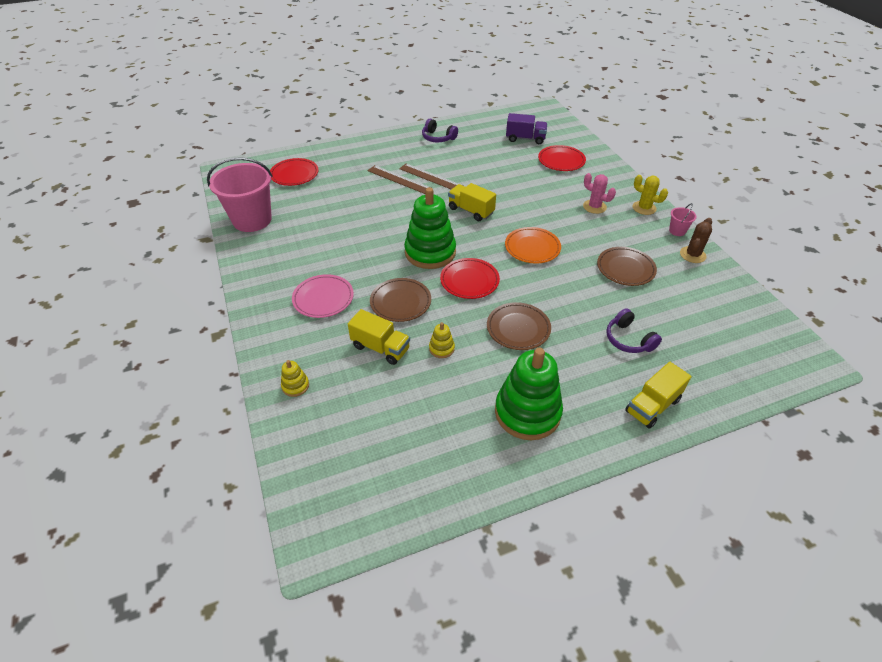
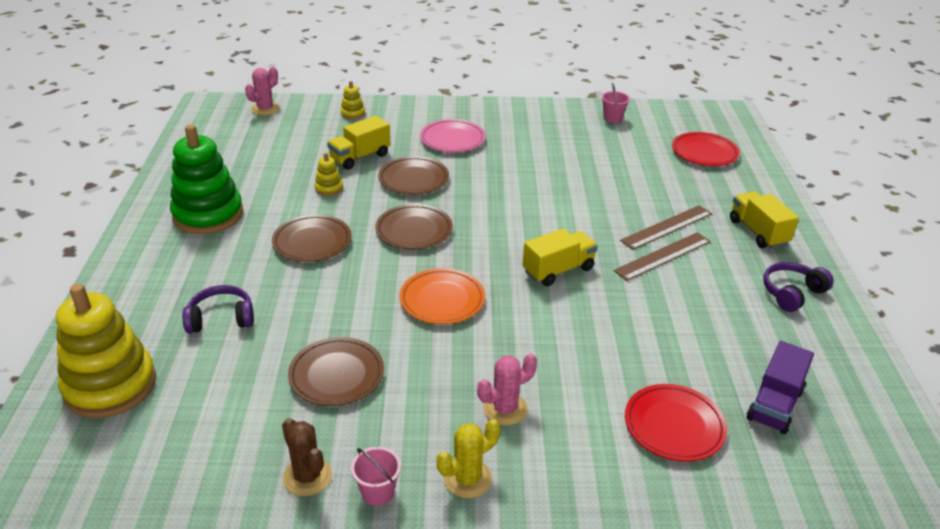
camera: 110 degrees right, 10 degrees down
(252, 220) = (612, 118): pink bucket -> pink bucket, size x0.42
(309, 471) = (265, 109): none -> pink cactus
(430, 252) = (485, 216): green stacking toy -> none
(469, 281) = (414, 230): red plate -> brown plate
(652, 405) = (128, 296): yellow truck -> yellow truck (758, 232)
(723, 362) = (110, 386): none -> yellow stacking toy

